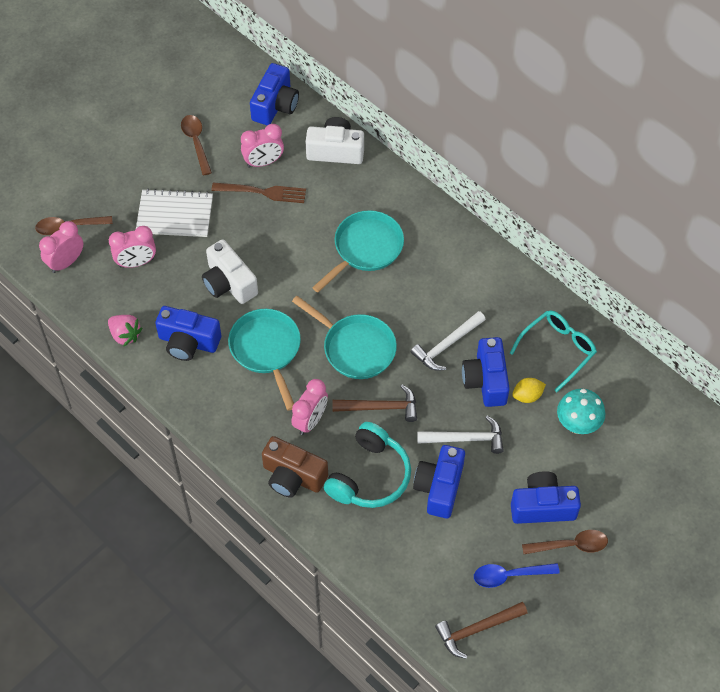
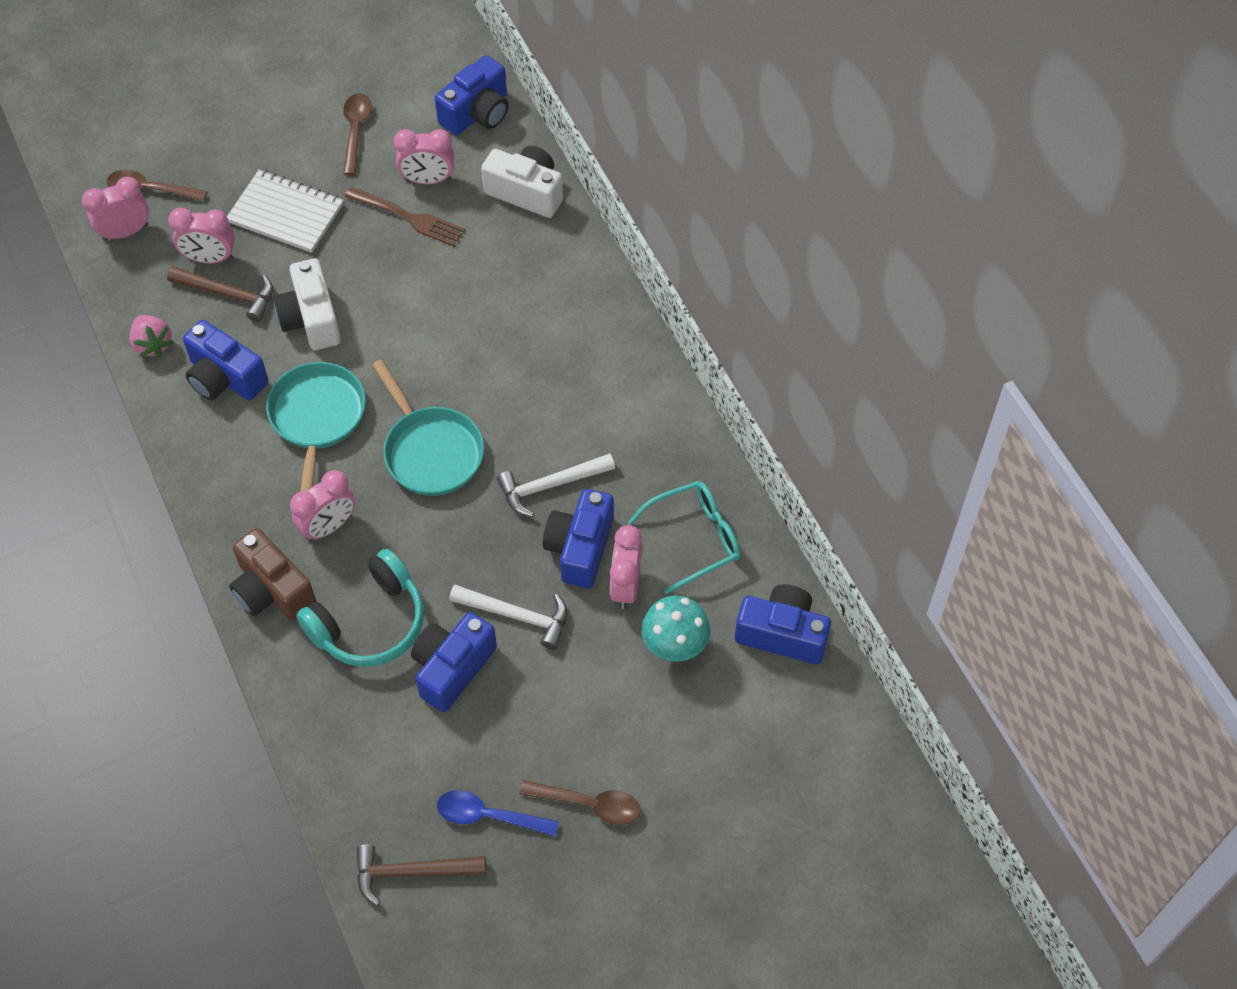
camera: 20 degrees right, 0 degrees up
(365, 249) = (504, 328): turquoise pan -> none
(380, 407) = (426, 538): brown hammer -> brown hammer (228, 294)
(527, 396) = (625, 586): yellow lemon -> pink clock
(542, 506) = (576, 739): blue camera -> blue camera (782, 634)

